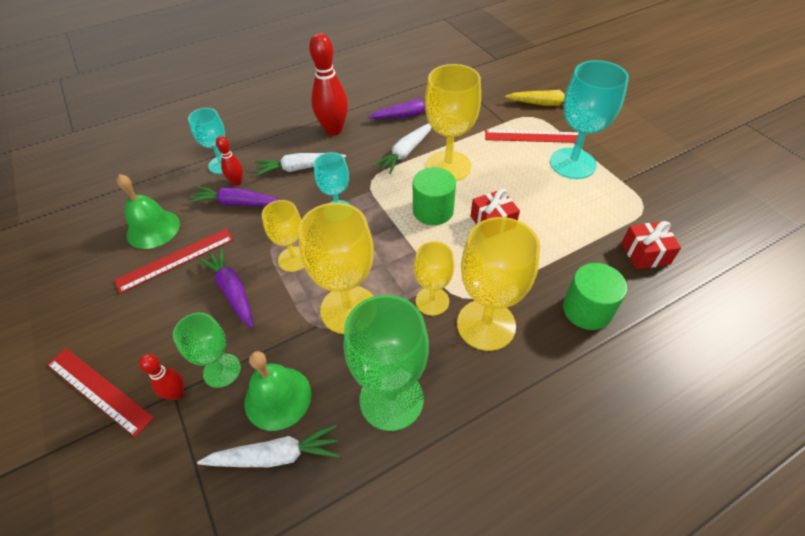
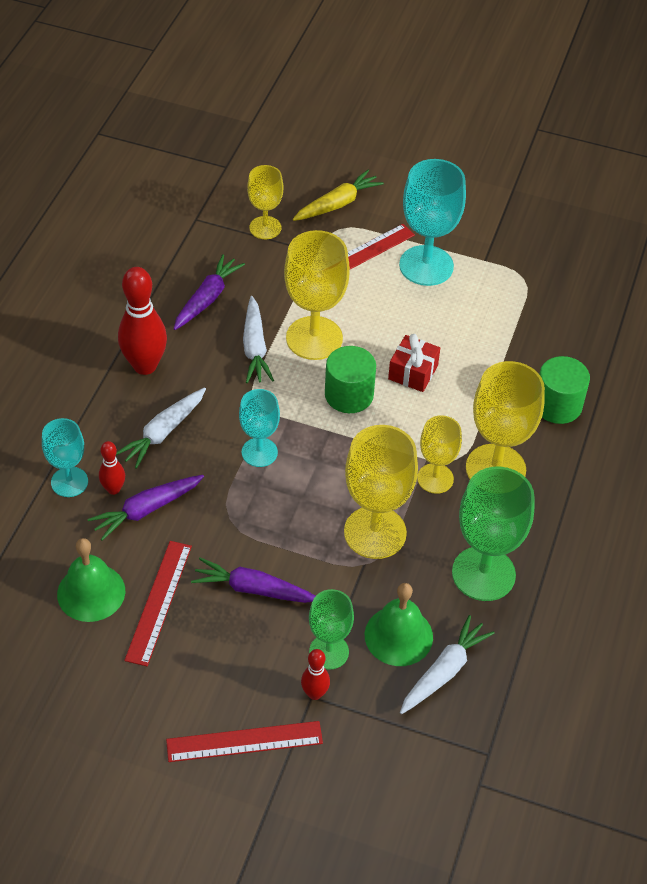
camera: 45 degrees left, 0 degrees up
(293, 259) = (274, 524): yellow goblet -> yellow goblet (265, 228)
(645, 253) = (559, 325): red gift -> none

